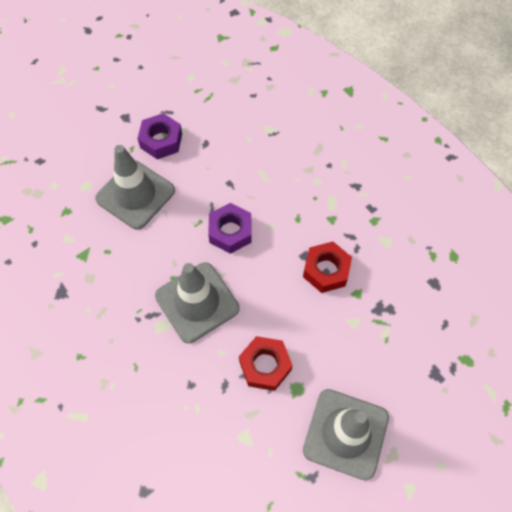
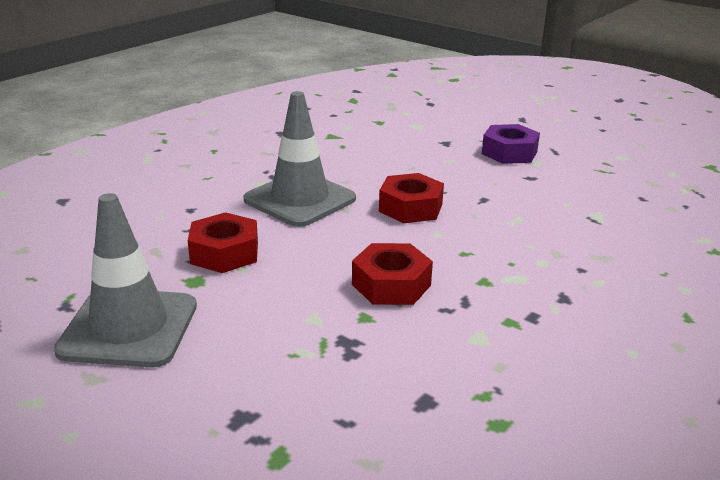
camera: 75 degrees right, 35 degrees down
(135, 194) = (424, 149): grey traffic cone -> none
(230, 232) = (410, 208): purple nut -> red nut

